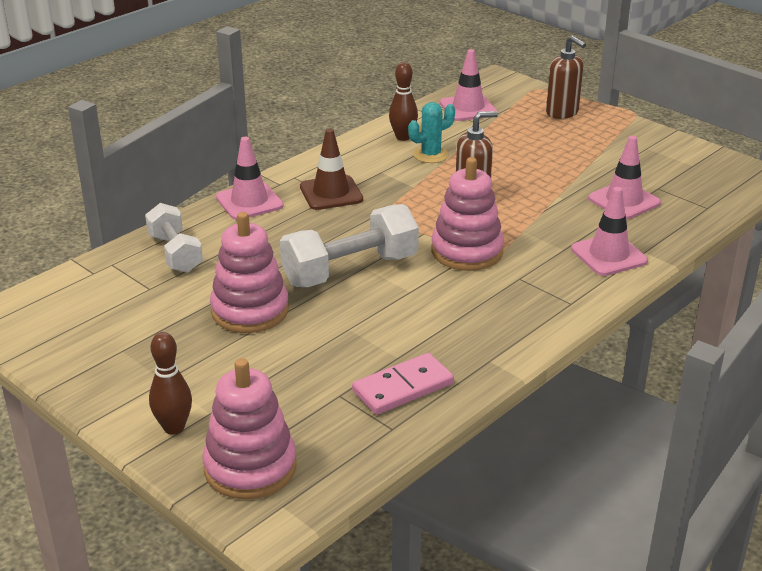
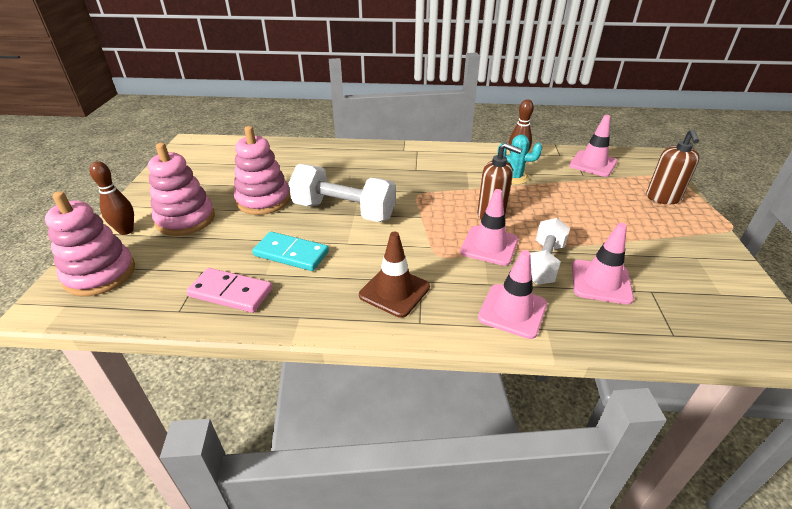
camera: 50 degrees right, 5 degrees up
(175, 253) = (295, 155): white dumbbell -> white dumbbell (544, 263)
(249, 202) = (372, 150): pink traffic cone -> pink traffic cone (489, 246)
(331, 193) = (417, 167): brown traffic cone -> brown traffic cone (394, 291)
(384, 330) = (291, 254): none -> turquoise domino
(467, 251) = (423, 243): pink stacking toy -> pink stacking toy (185, 219)

